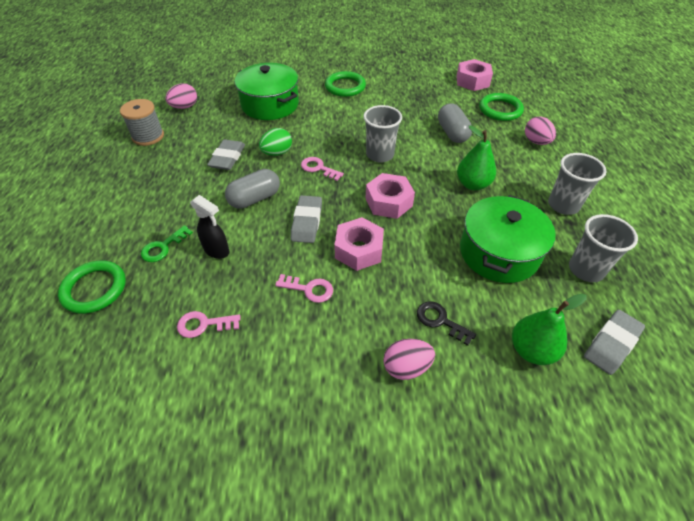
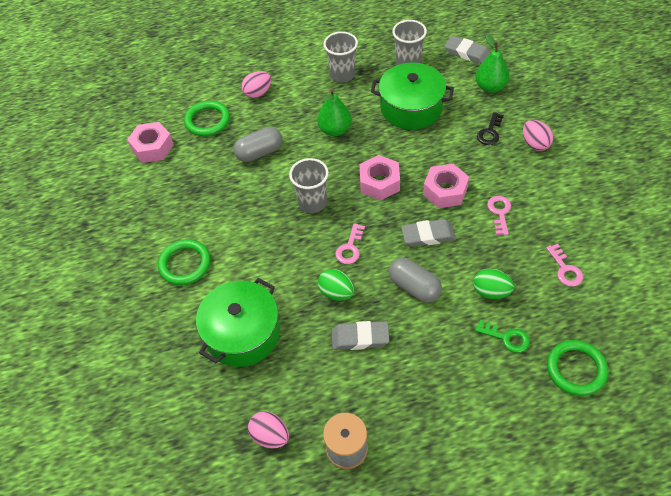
camera: 100 degrees left, 5 degrees up
(217, 251) = (491, 292): black spray bottle -> green egg

